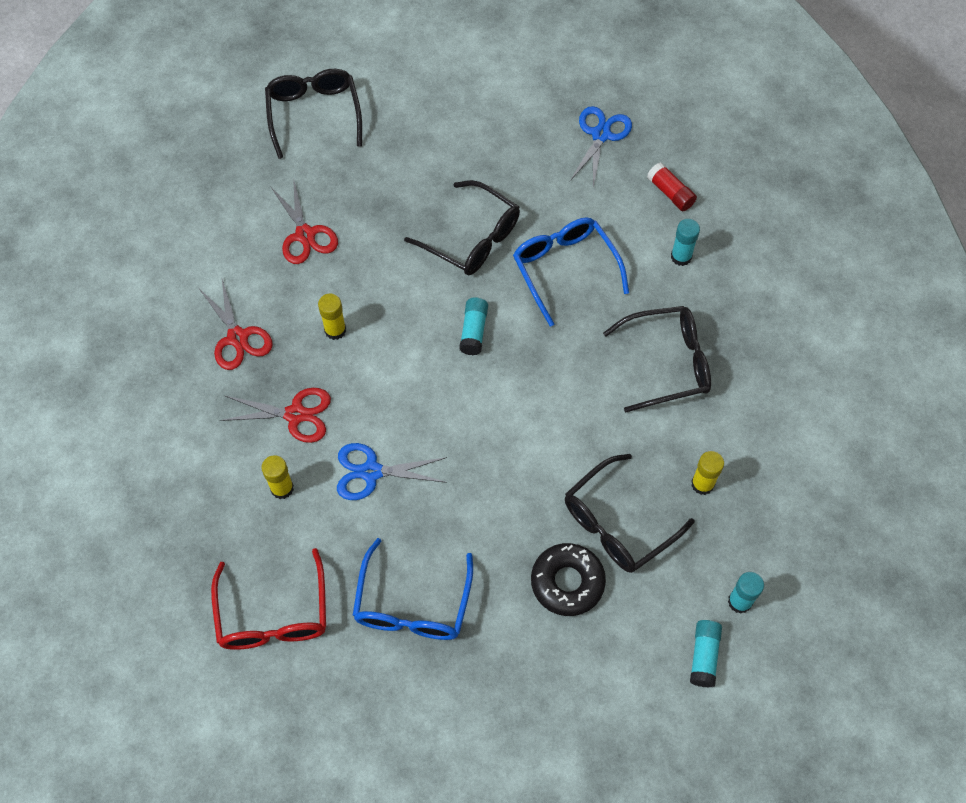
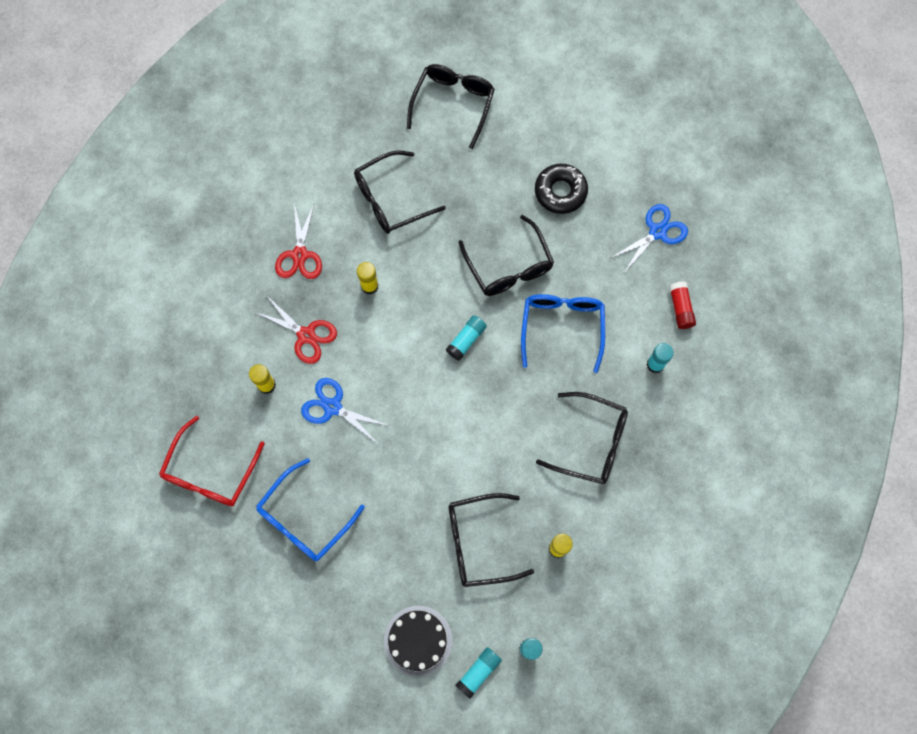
camera: 30 degrees right, 10 degrees up
(305, 235) = (391, 199): red scissors -> black glasses
(567, 582) = (417, 564): black donut -> black donut (560, 192)
(618, 661) = (418, 640): none -> black cake

